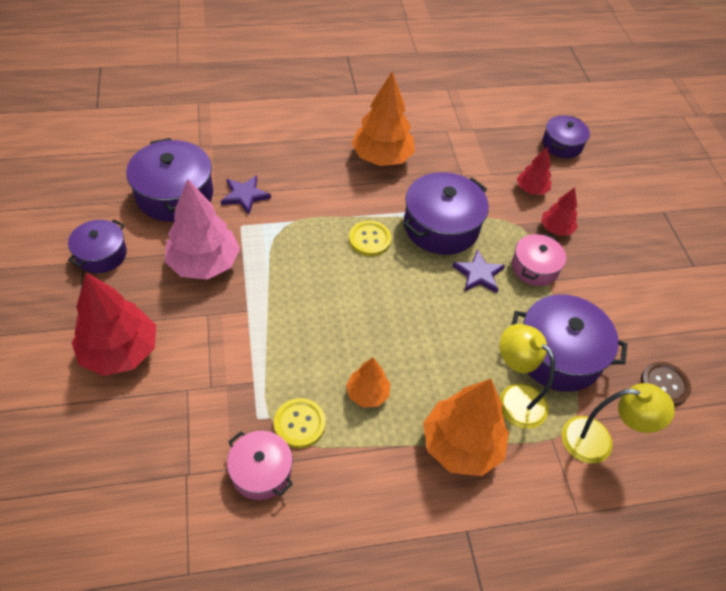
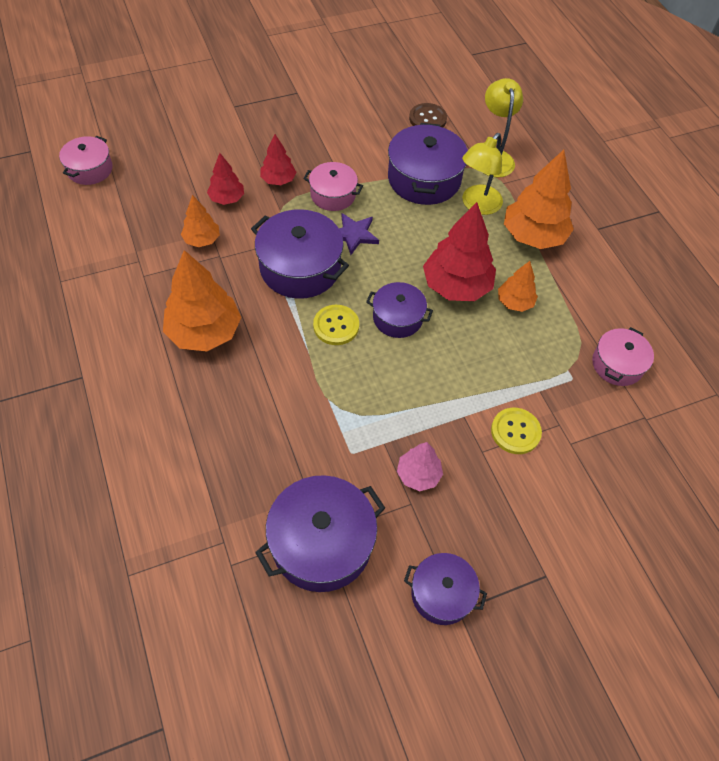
camera: 100 degrees left, 5 degrees up
(120, 352) = (557, 519): red tree -> red tree (456, 286)
(204, 263) = (418, 474): pink tree -> pink tree, size x0.54
(245, 195) = (303, 461): purple star -> none
(299, 424) = (564, 346): yellow button -> yellow button (515, 431)
(481, 167) = (202, 240): none -> orange tree
(562, 145) = (150, 175): purple pot -> purple pot (397, 318)
(568, 111) = (90, 169): none -> pink pot

